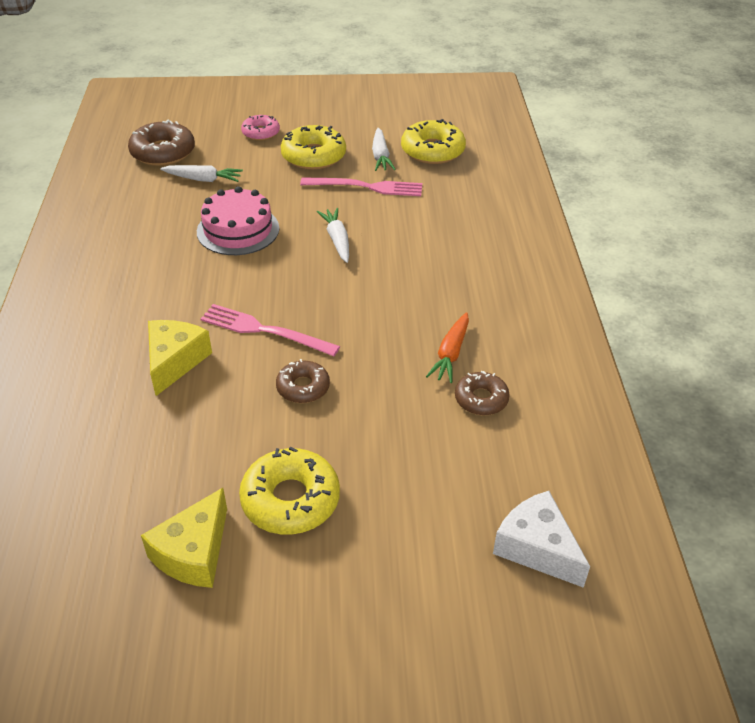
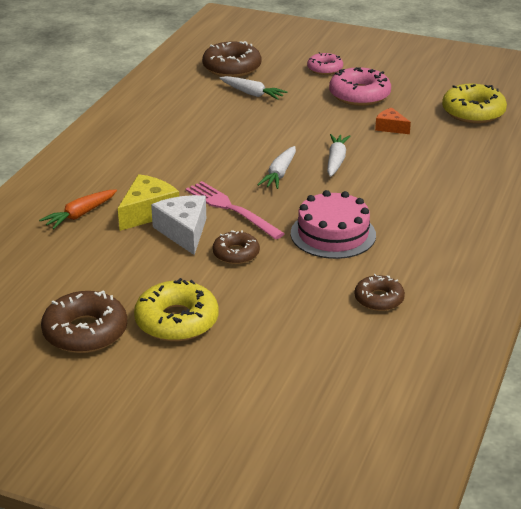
camera: 25 degrees right, 10 degrees down
(194, 553) = (85, 332): yellow cheese -> brown donut
(238, 230) = (257, 135): pink cake -> pink cake (333, 234)
(313, 156) = (359, 95): yellow donut -> pink donut
(366, 187) = (390, 127): pink fork -> orange cheese
(380, 156) = (420, 107): white carrot -> white carrot (279, 174)
(450, 354) = (376, 262): orange carrot -> orange carrot (80, 215)
(536, 548) = (350, 406): white cheese -> white cheese (183, 232)

